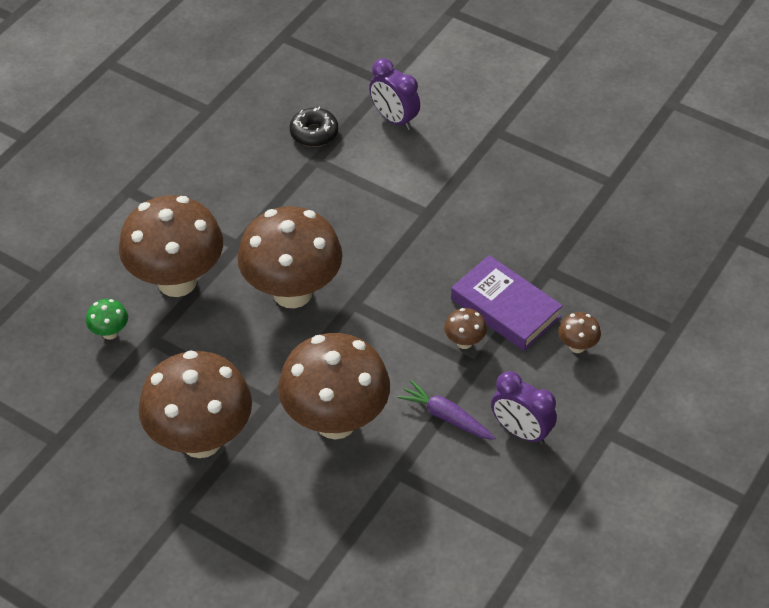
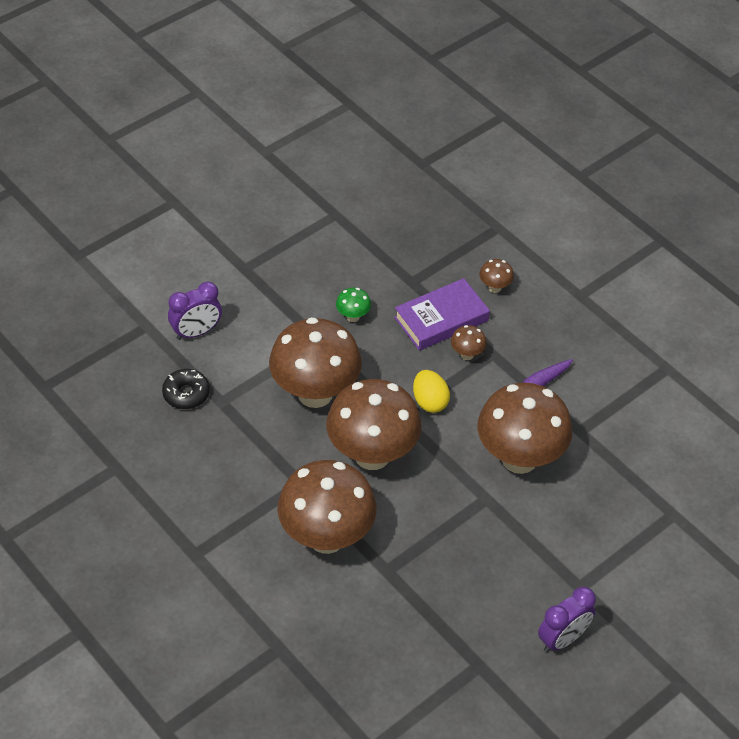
camera: 75 degrees left, 0 degrees up
(110, 333) = (368, 601): green mushroom -> green mushroom (353, 316)
(201, 440) = (510, 556): brown mushroom -> brown mushroom (315, 393)
(383, 324) = (429, 402): none -> yellow egg
(521, 431) = (564, 345): purple clock -> purple clock (562, 639)

